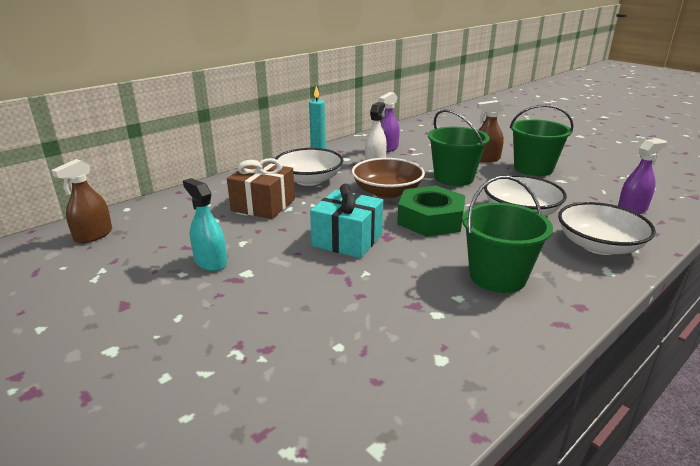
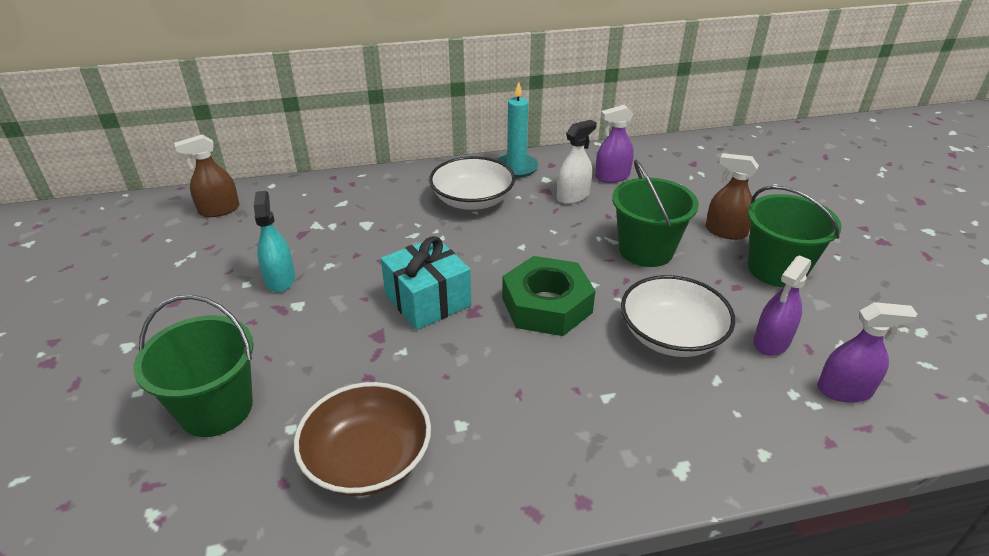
camera: 30 degrees right, 10 degrees up
(263, 205) = (393, 222): brown gift -> none
(387, 192) = (540, 246): brown bowl -> brown bowl (368, 458)
(497, 276) = (534, 417): green bucket -> green bucket (216, 408)
(573, 200) = (771, 342): none -> purple spray bottle
(599, 245) = (717, 428): white bowl -> none

